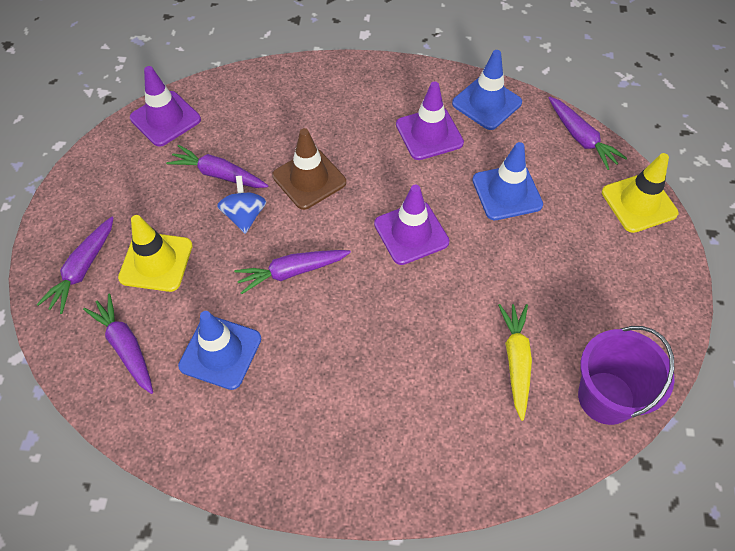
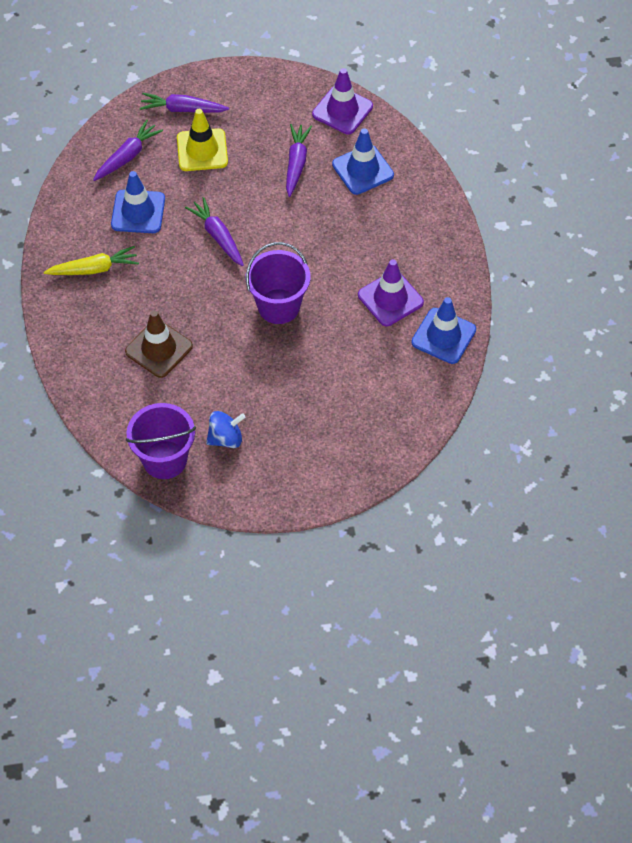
camera: 75 degrees right, 0 degrees up
(244, 216) = (261, 192): blue spinning top -> blue spinning top (225, 438)
(309, 179) = (311, 225): brown traffic cone -> brown traffic cone (159, 349)
(411, 233) = (278, 306): purple traffic cone -> purple bucket
(507, 192) = (343, 367): blue traffic cone -> blue traffic cone (363, 170)
(516, 361) = (180, 396): yellow carrot -> yellow carrot (94, 269)
(581, 138) = (425, 416): purple carrot -> none
(639, 203) = (363, 468): yellow traffic cone -> none

